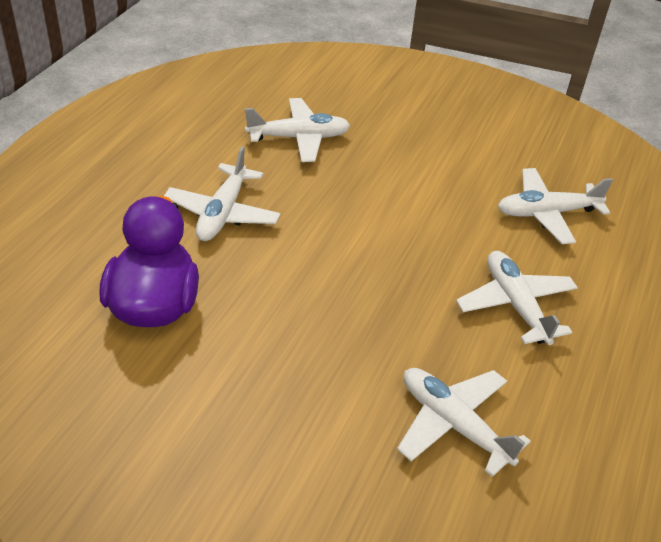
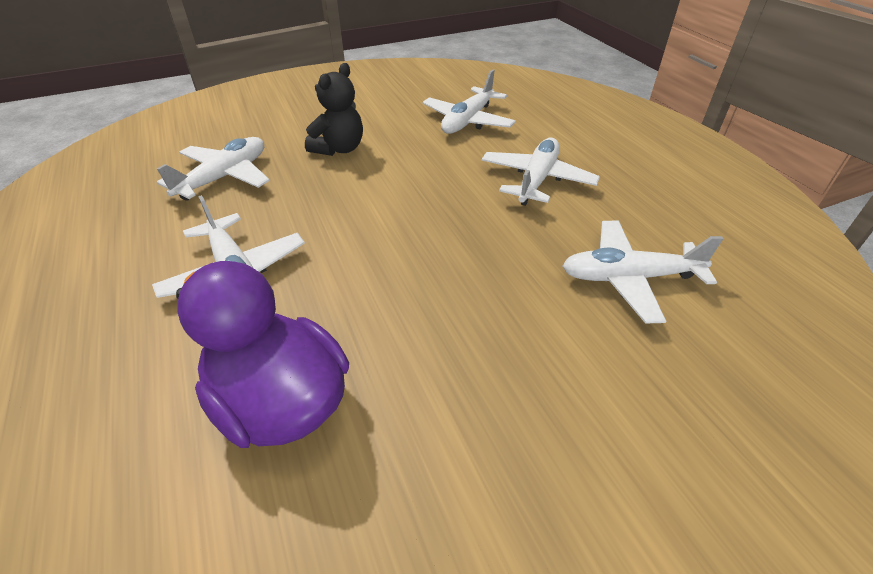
camera: 45 degrees left, 0 degrees up
(404, 167) = (339, 149): none -> black teddy bear
(515, 305) = (536, 180): white plane -> white plane turned 90 degrees clockwise

